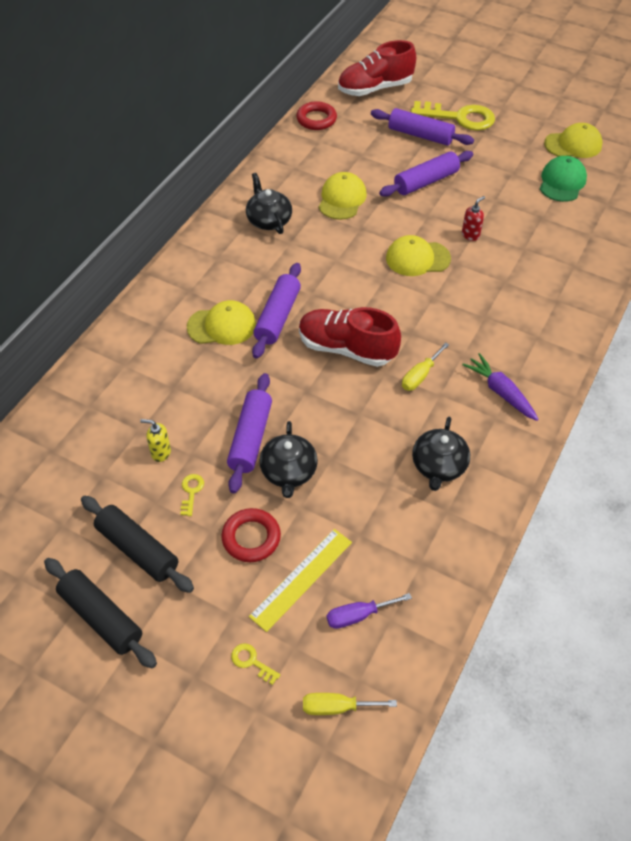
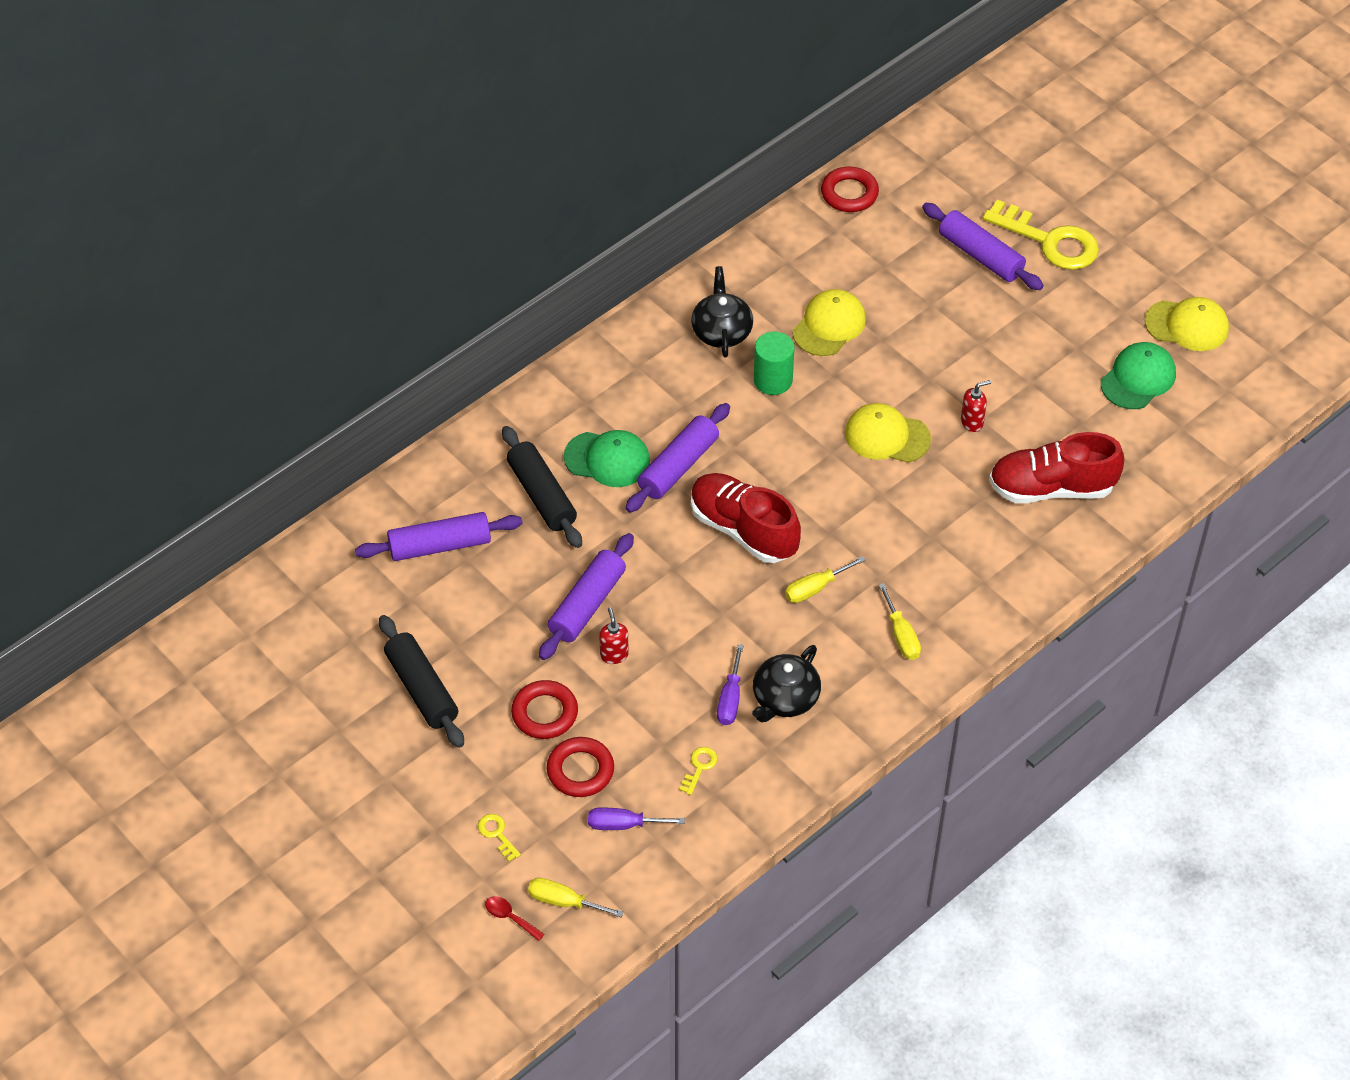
camera: 20 degrees right, 0 degrees up
(101, 617) = (363, 745): black rolling pin -> black rolling pin (542, 495)
(160, 452) = (482, 592): yellow soap dispenser -> none
(191, 492) = (499, 645): yellow key -> yellow key (699, 767)
(222, 326) = (607, 459): yellow cap -> green cap
(288, 472) = (614, 655): black teapot -> red soap dispenser
(294, 740) = (510, 917): none -> red spoon
(301, 578) = (580, 770): yellow ruler -> red ring
(320, 242) = (773, 380): none -> green cylinder
(375, 89) = (954, 163): red shoe -> red shoe (1051, 488)
(397, 479) = (730, 699): none -> purple screwdriver
(426, 181) = (952, 329): purple rolling pin -> purple rolling pin (440, 545)
(500, 392) = (901, 635): purple carrot -> yellow screwdriver

